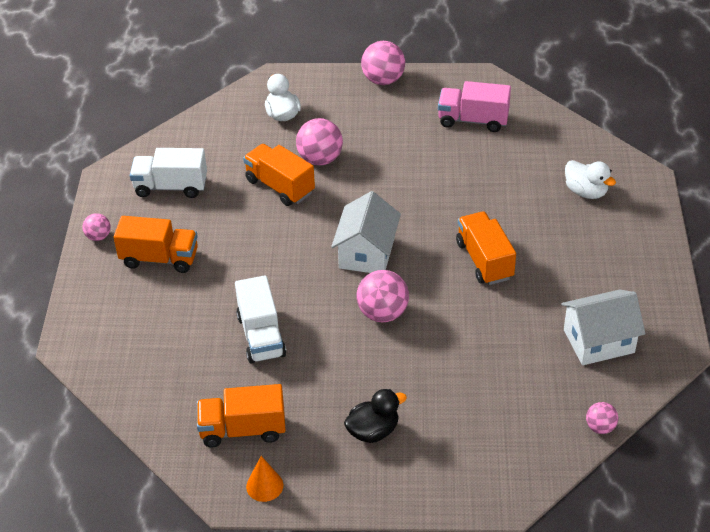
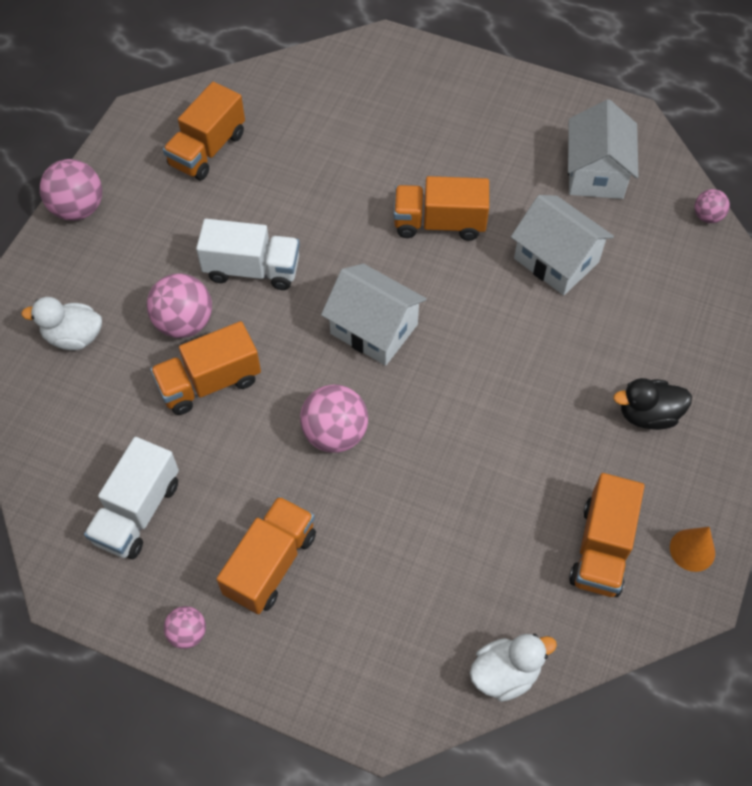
camera: 70 degrees left, 15 degrees up
(261, 336) = (460, 483): white truck -> white truck (252, 269)
(373, 431) = (648, 415): black duck -> black duck turned 90 degrees counterclockwise
(382, 313) = (477, 346): pink ball -> pink ball (335, 433)
(473, 120) = (207, 149): pink truck -> orange truck
(491, 338) = (556, 260): none -> white house
(586, 192) = (380, 98): white duck -> white duck (505, 673)

